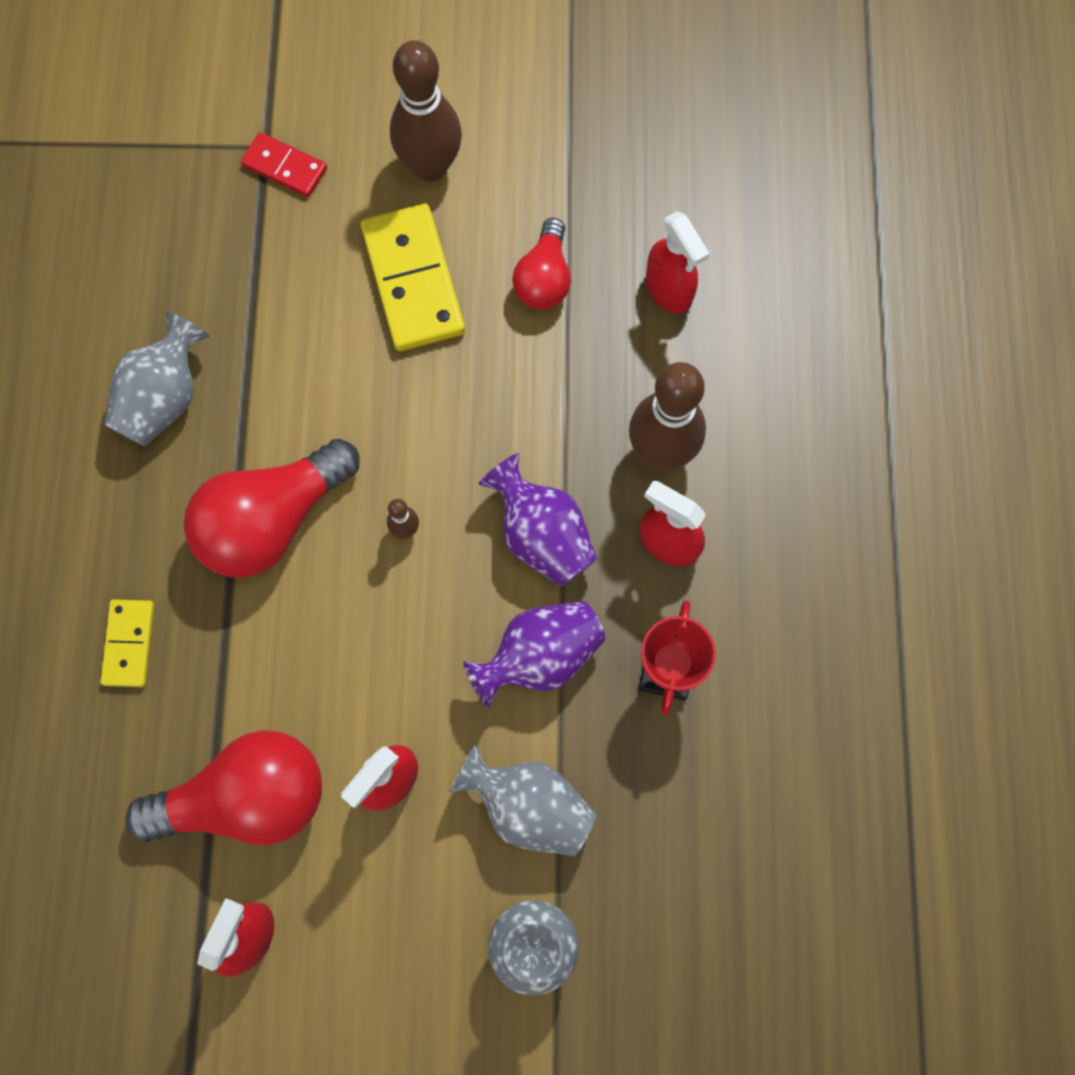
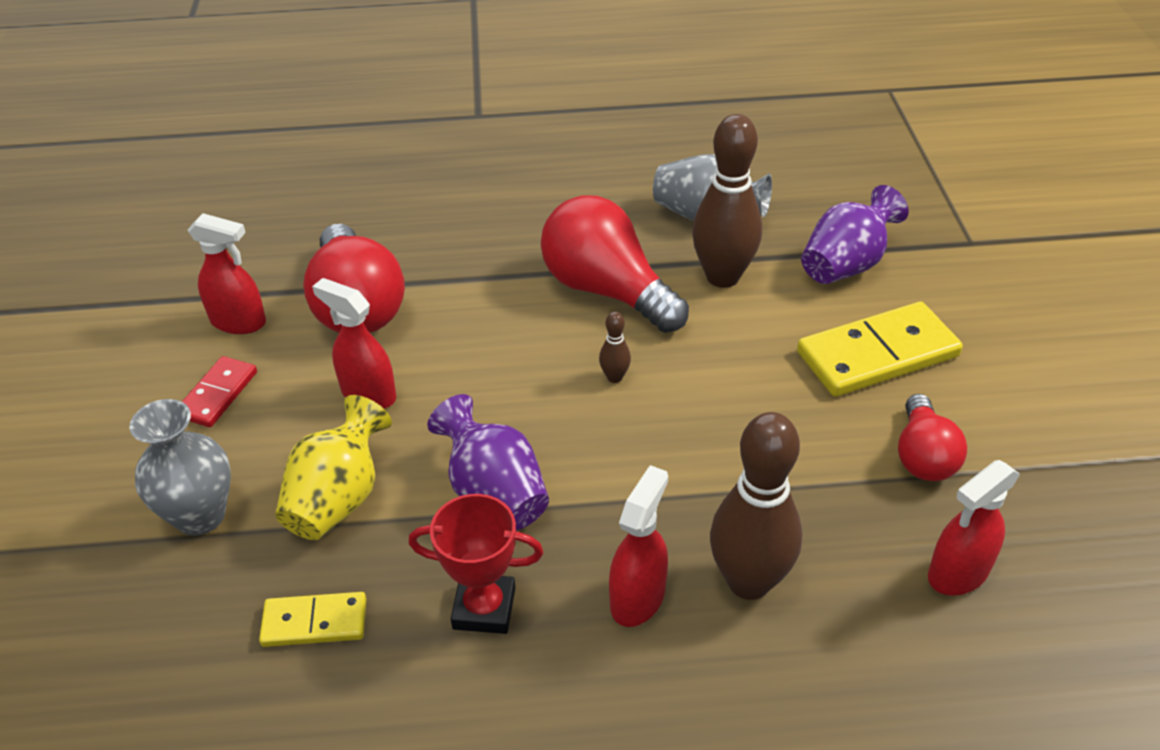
camera: 85 degrees right, 30 degrees down
(129, 644) = (487, 226): yellow domino -> yellow domino (314, 622)
(285, 167) = (957, 256): red domino -> red domino (217, 394)
(430, 166) = (1011, 353): brown bowling pin -> brown bowling pin (722, 277)
(528, 806) = (339, 498): grey vase -> yellow vase
(541, 535) = (627, 482): purple vase -> purple vase (846, 265)
(544, 278) = (923, 456): red light bulb -> red light bulb turned 90 degrees counterclockwise

